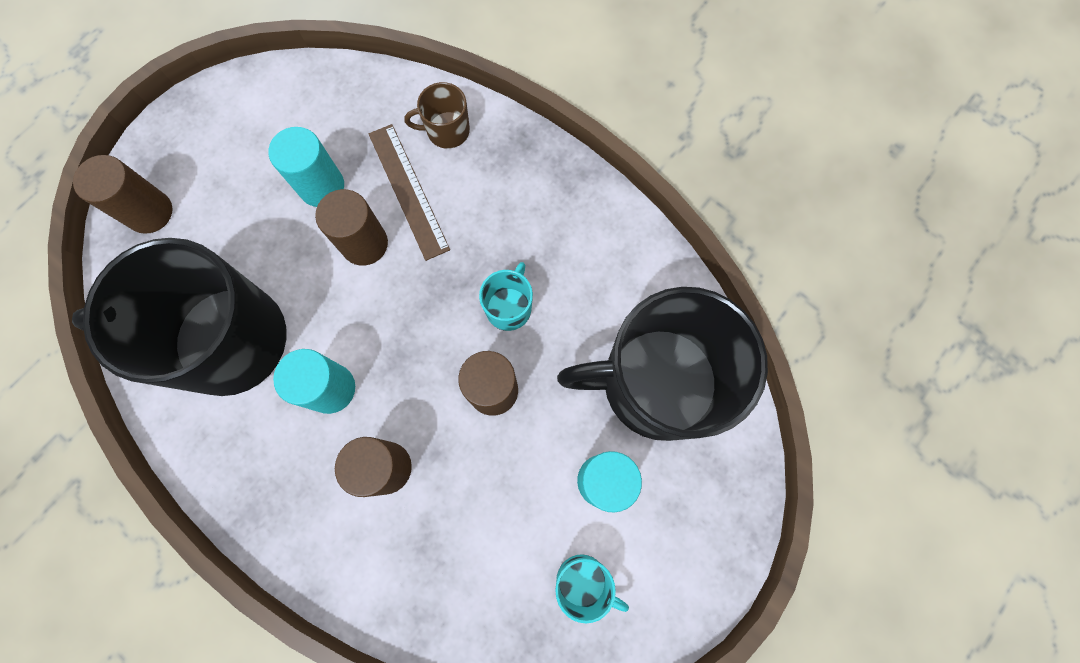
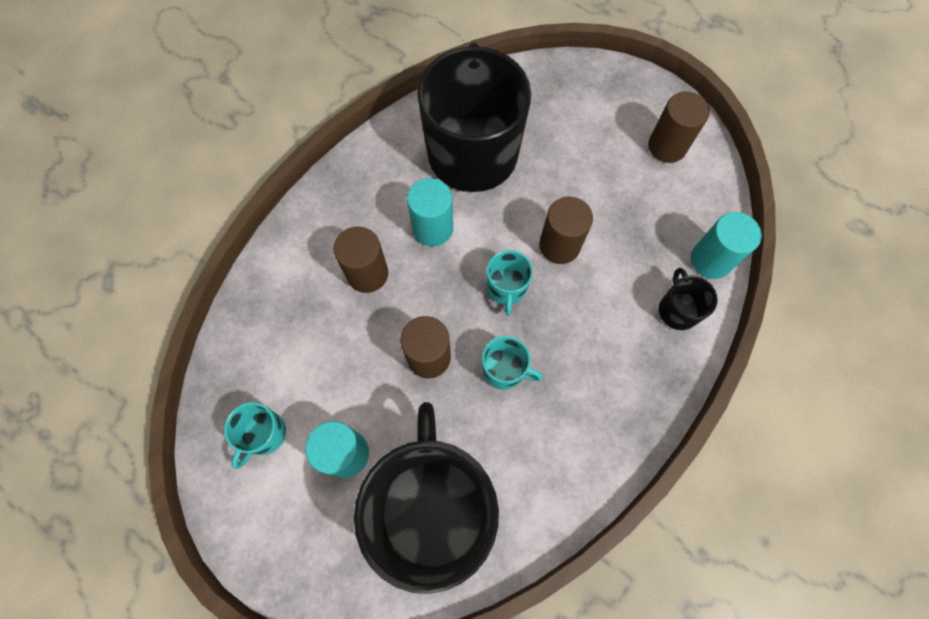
camera: 90 degrees right, 5 degrees down
(150, 212) = (577, 87): brown cylinder -> brown cylinder (667, 146)
(322, 186) = (611, 208): turquoise cylinder -> turquoise cylinder (710, 260)
(408, 191) = (612, 278): brown ruler -> none
(413, 303) = (506, 288): none -> turquoise mug
(447, 130) = (678, 310): brown mug -> black mug

